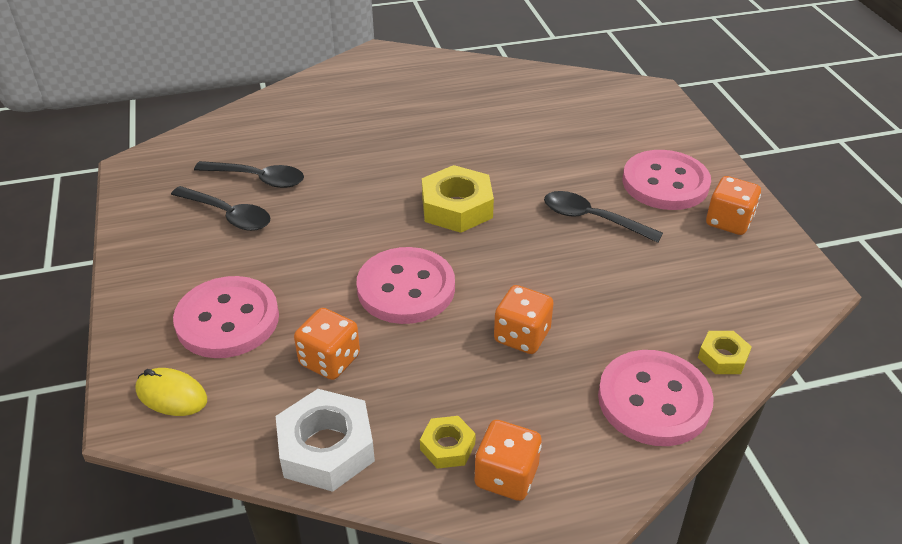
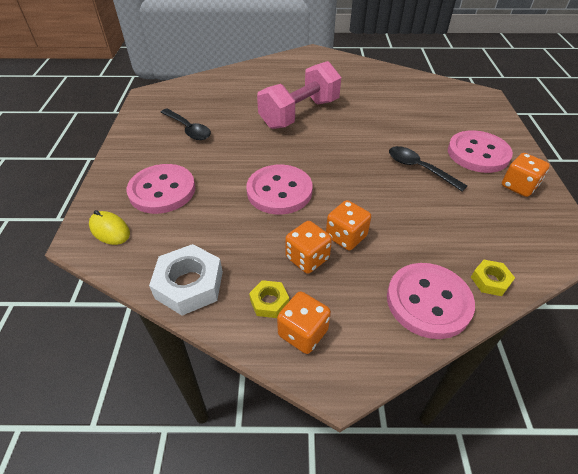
camera: 15 degrees right, 5 degrees up
(258, 179) = (214, 111): black spoon -> none
(329, 360) = (214, 227): orange dice -> orange dice (307, 258)
(394, 162) = (300, 114): none -> pink dumbbell
(457, 207) = (330, 147): yellow nut -> none

